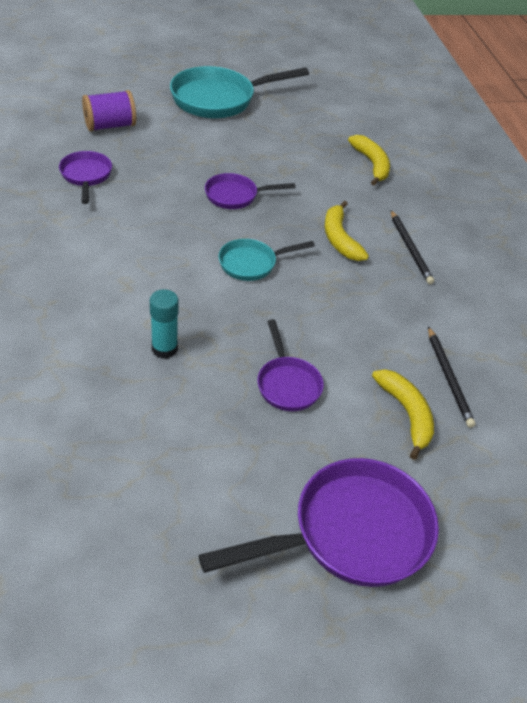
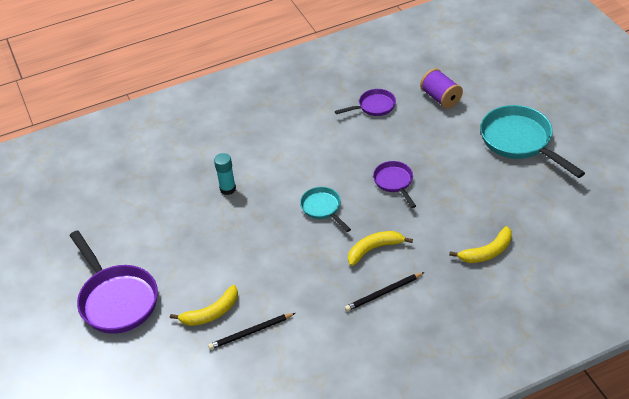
camera: 85 degrees right, 0 degrees up
(287, 384) = (218, 250): purple pan -> none

